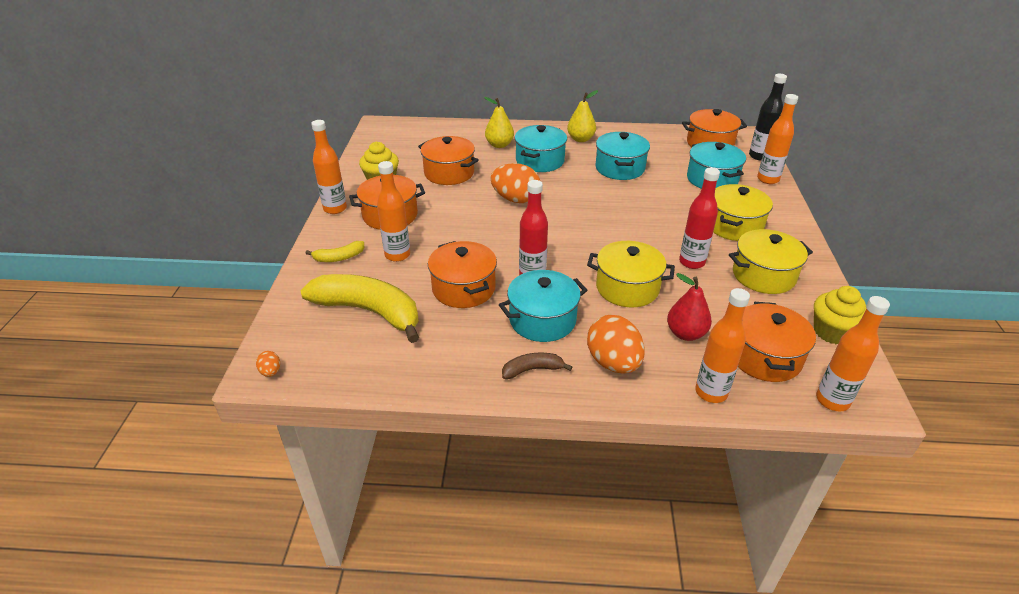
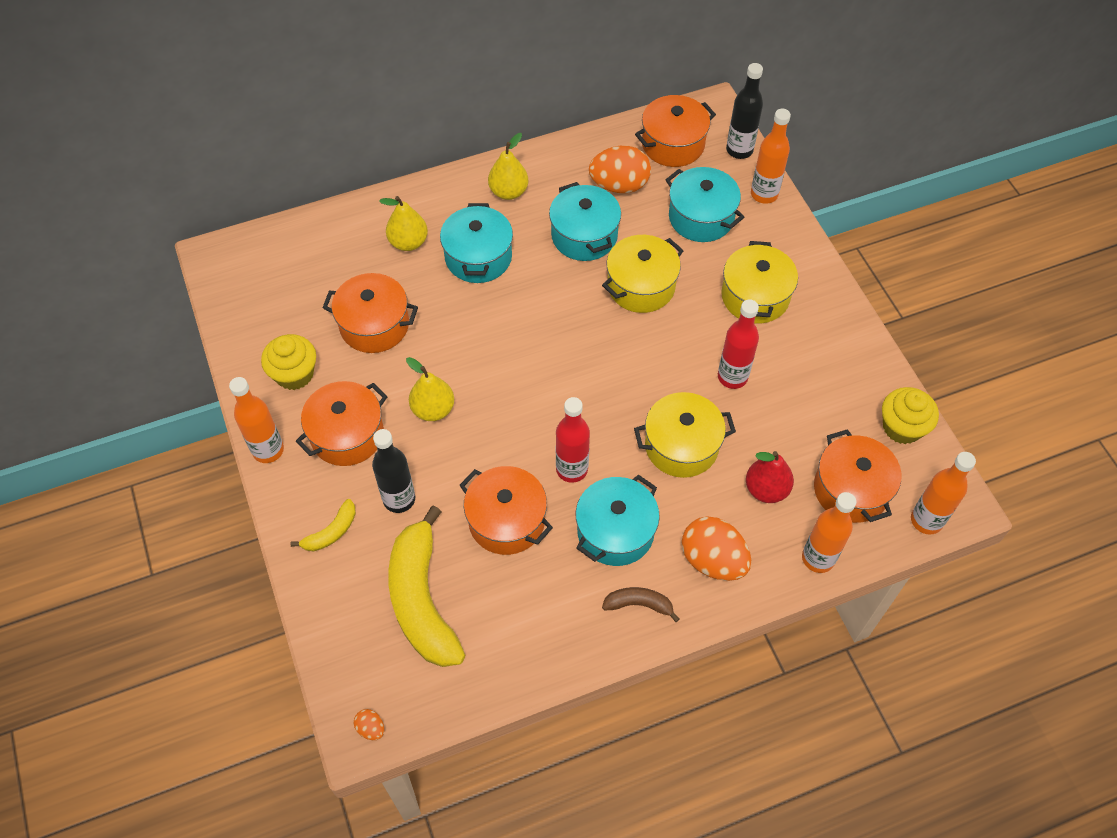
camera: 25 degrees left, 20 degrees up
(369, 311) = (422, 600): yellow banana -> yellow banana turned 105 degrees counterclockwise
(397, 255) = (399, 499): orange bottle -> black bottle
(456, 219) = (433, 409): none -> yellow pear
(515, 199) = (486, 344): orange egg -> orange egg (619, 185)
(532, 370) = (639, 604): brown banana -> brown banana turned 45 degrees clockwise
(763, 275) = (812, 368): yellow pot -> yellow pot (641, 286)

